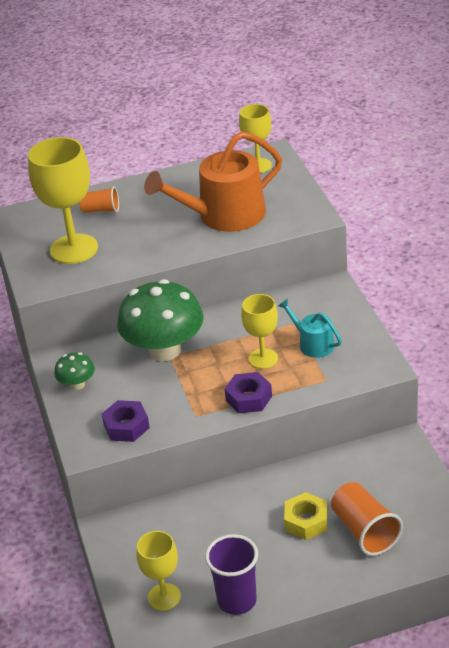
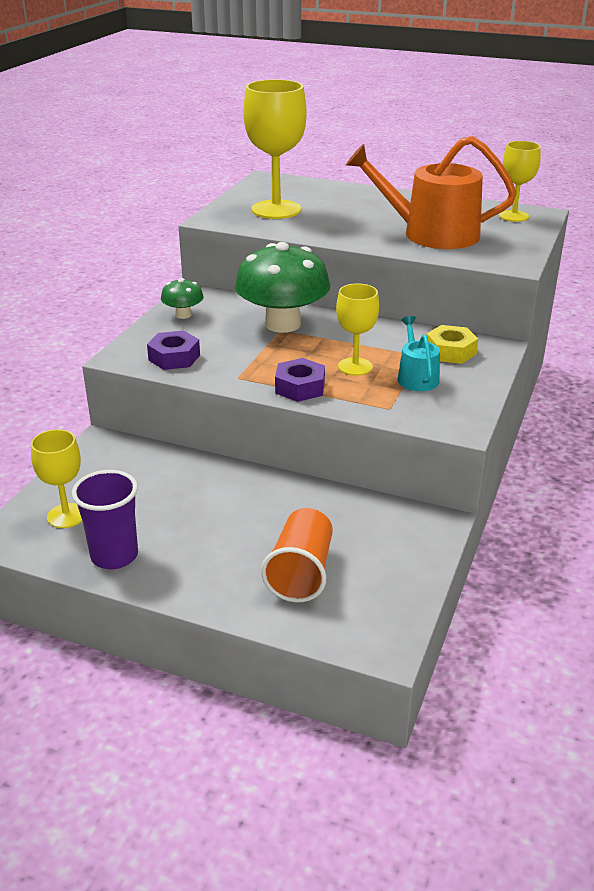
camera: 35 degrees right, 5 degrees down
(101, 210) = (335, 197): orange cup -> none
(306, 521) = (260, 532): yellow nut -> yellow nut (450, 351)

